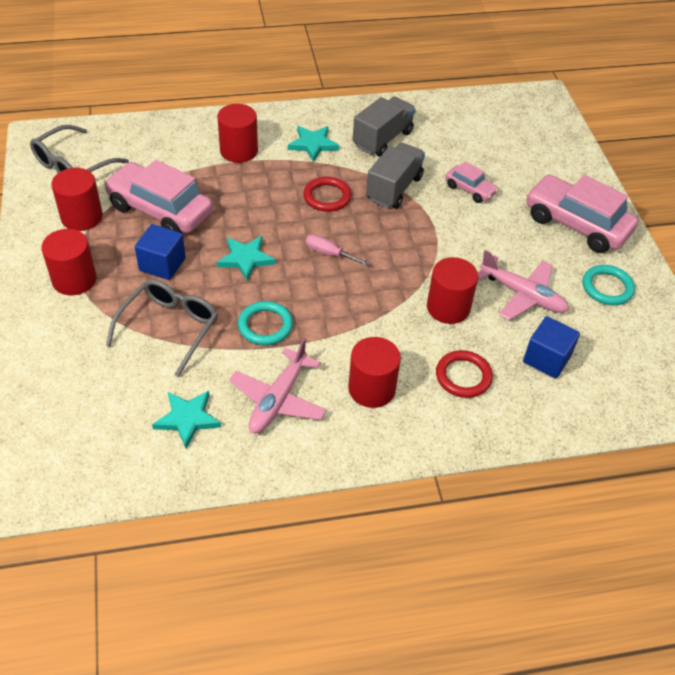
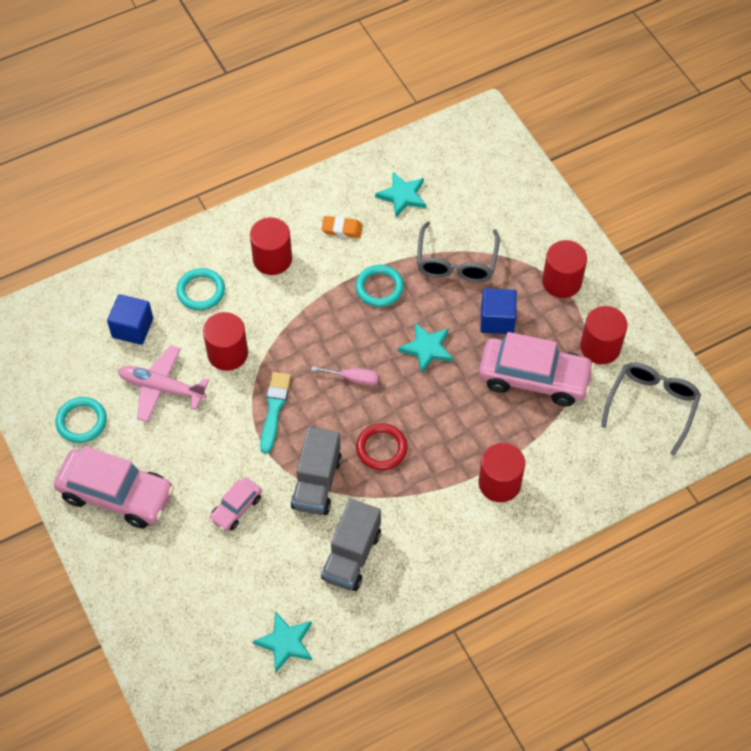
camera: 165 degrees right, 10 degrees up
(278, 400) = (342, 229): pink plane -> orange eraser
(313, 144) = (425, 520): turquoise star -> turquoise star (285, 642)
(414, 249) = (274, 409): none -> turquoise brush
(463, 376) = (201, 291): red ring -> turquoise ring
(470, 189) = (236, 508): pink car -> pink car turned 75 degrees counterclockwise

